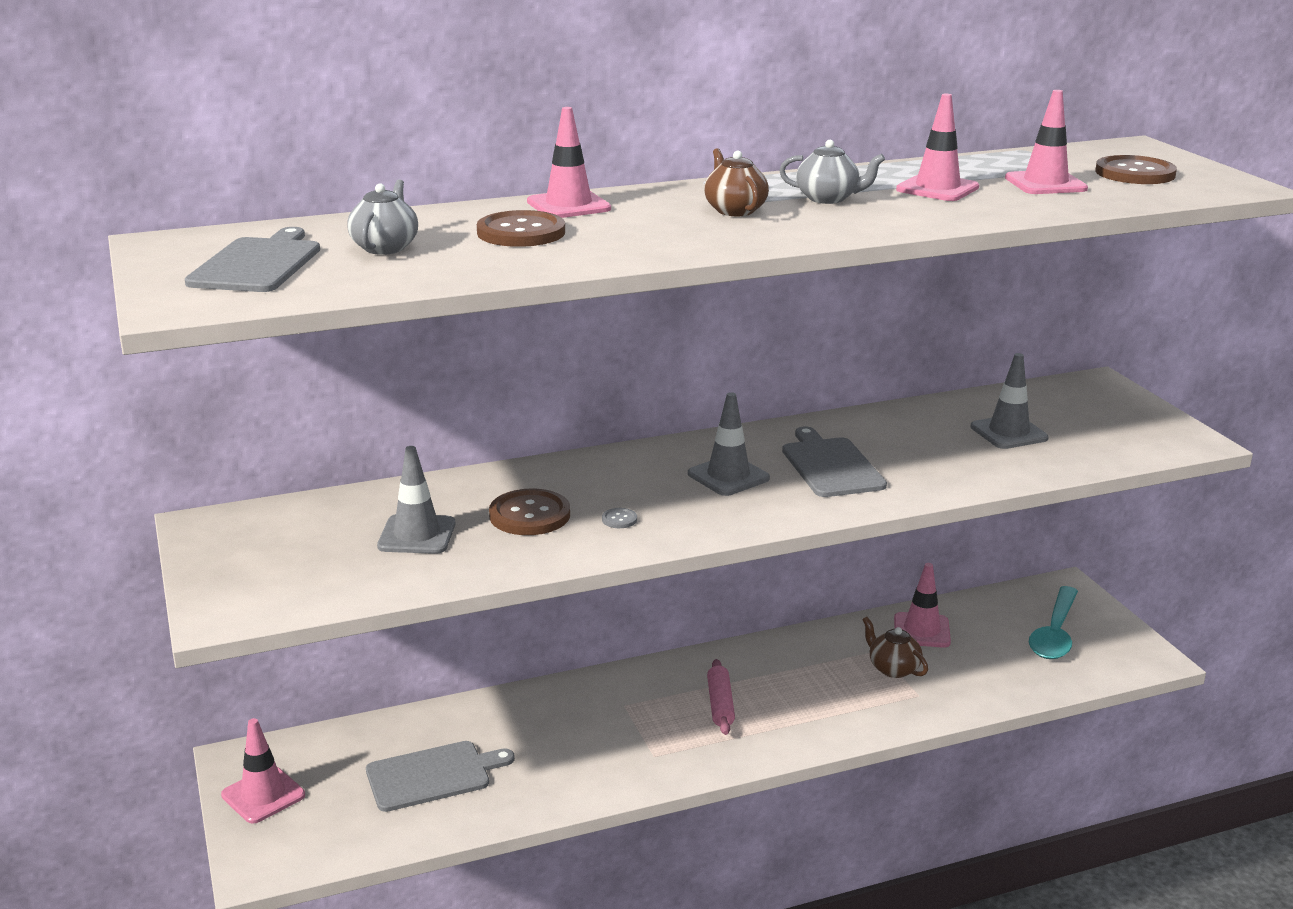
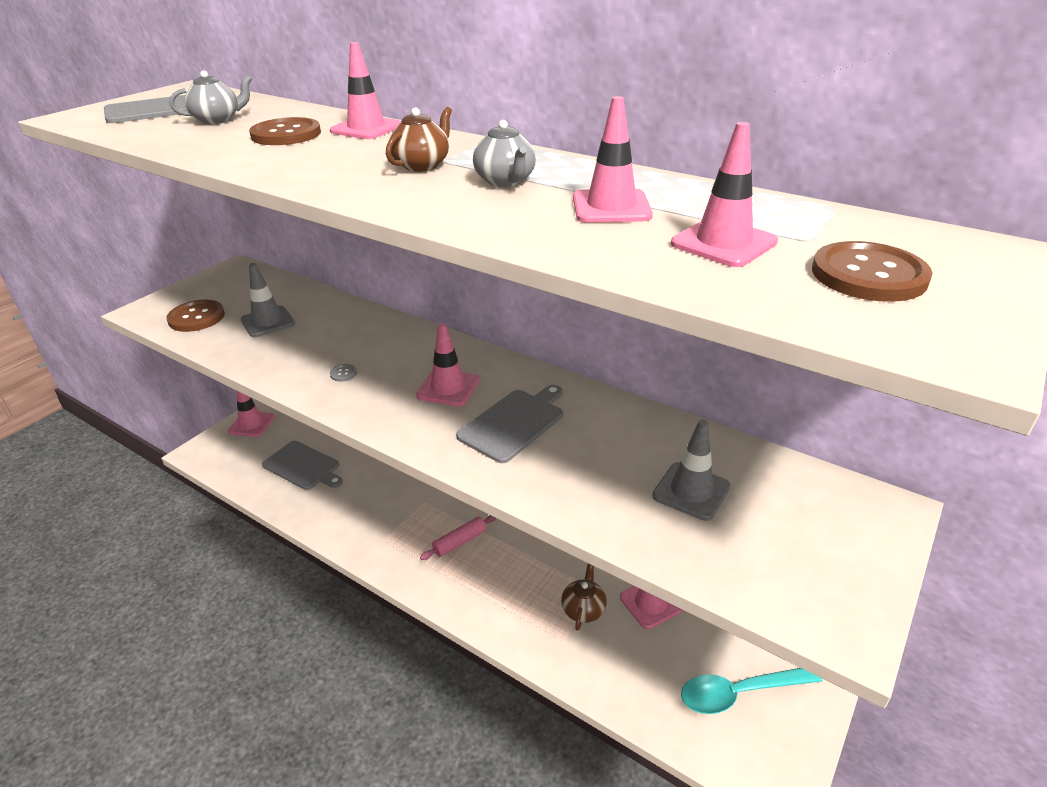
camera: 55 degrees right, 10 degrees up
(529, 515) = (322, 343): brown button -> brown button (196, 317)
(728, 476) = (448, 388): grey traffic cone -> pink traffic cone

